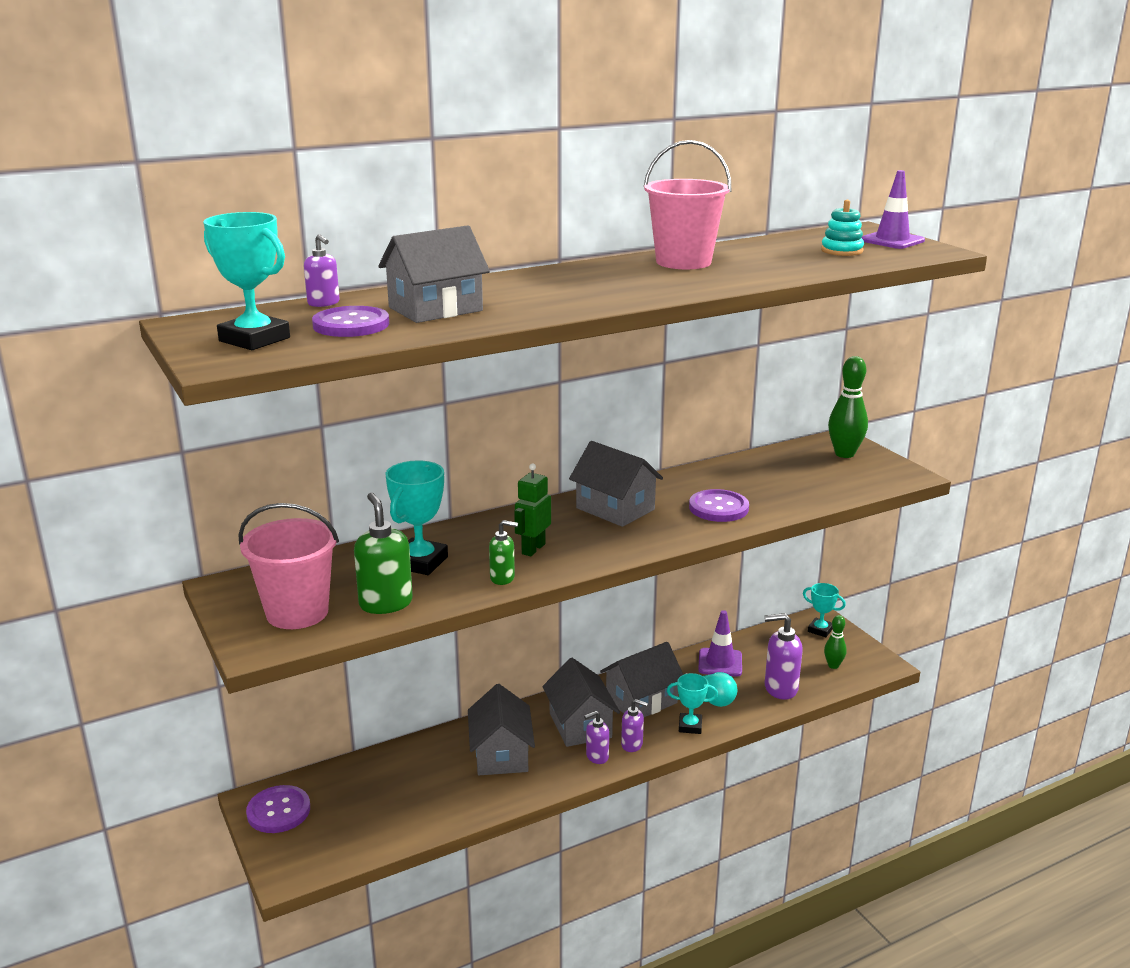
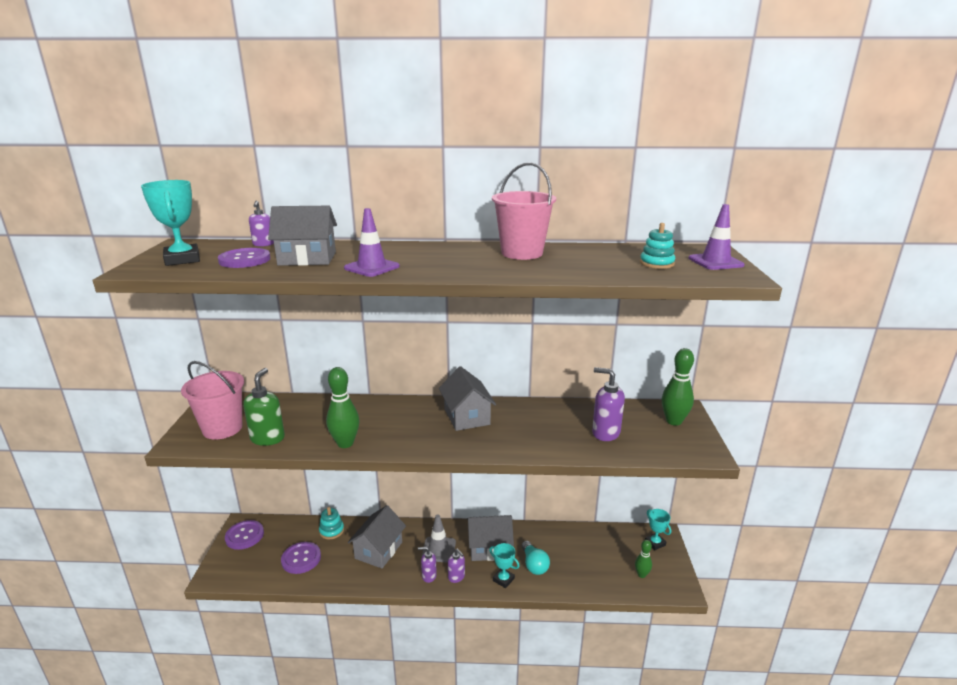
camera: 30 degrees right, 0 degrees up
(408, 757) = (331, 530): none -> turquoise stacking toy
(420, 562) = (317, 417): turquoise trophy -> none
(502, 578) = (345, 443): green soap dispenser -> green bowling pin
(533, 549) = (386, 429): green robot -> none
(580, 725) = (438, 549): grey house -> grey traffic cone
(718, 508) = (533, 436): purple button -> purple button (301, 559)
(720, 663) = (563, 541): purple traffic cone -> purple traffic cone (372, 267)
(780, 688) = (588, 577): purple soap dispenser -> purple soap dispenser (605, 433)

